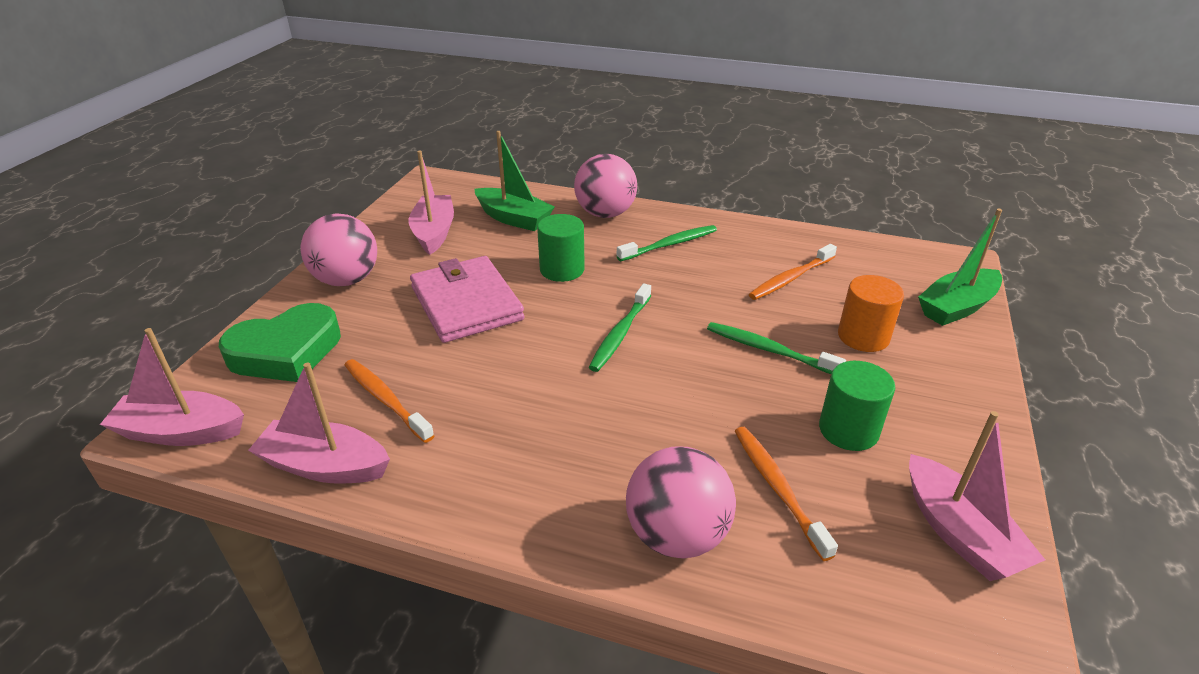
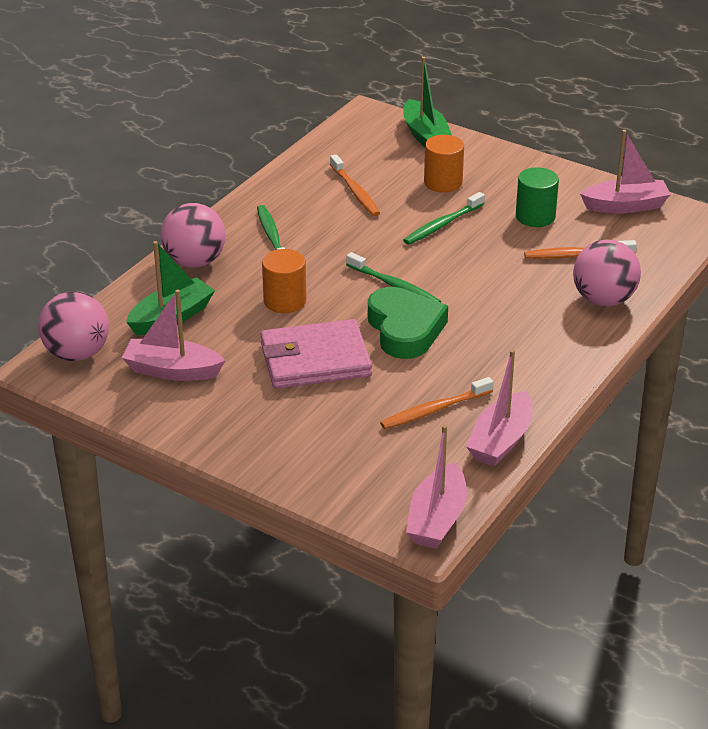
camera: 75 degrees left, 0 degrees up
(286, 352) = (346, 466): green heart -> green heart (405, 329)
(347, 280) = (239, 430): pink ball -> pink ball (77, 354)
(562, 270) = (285, 301): green cylinder -> orange cylinder

